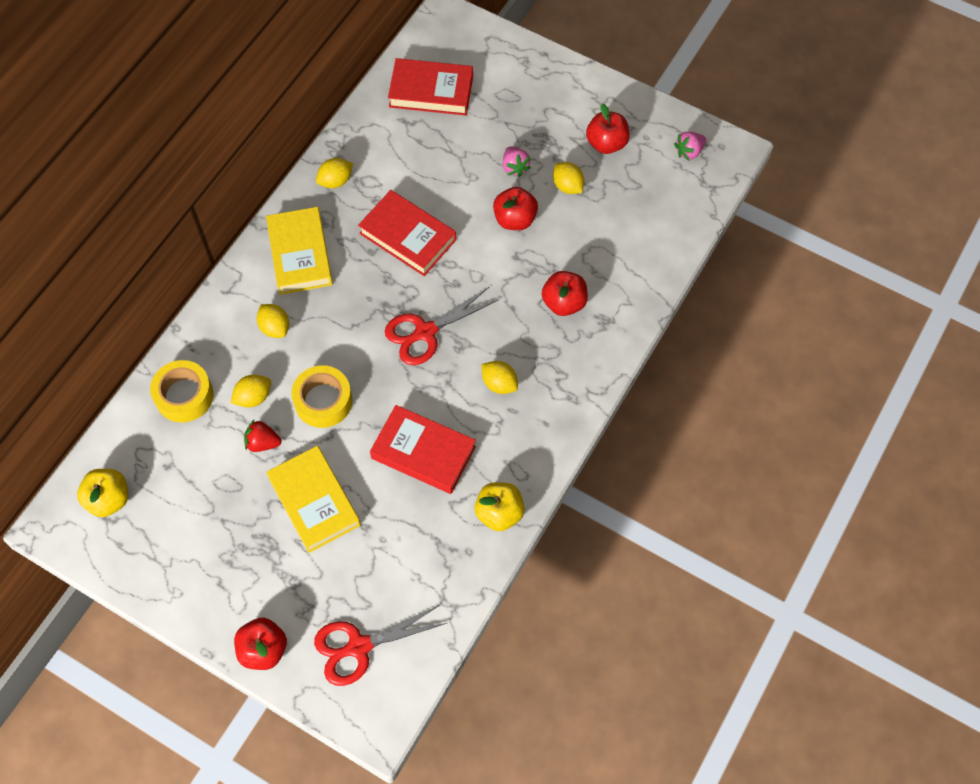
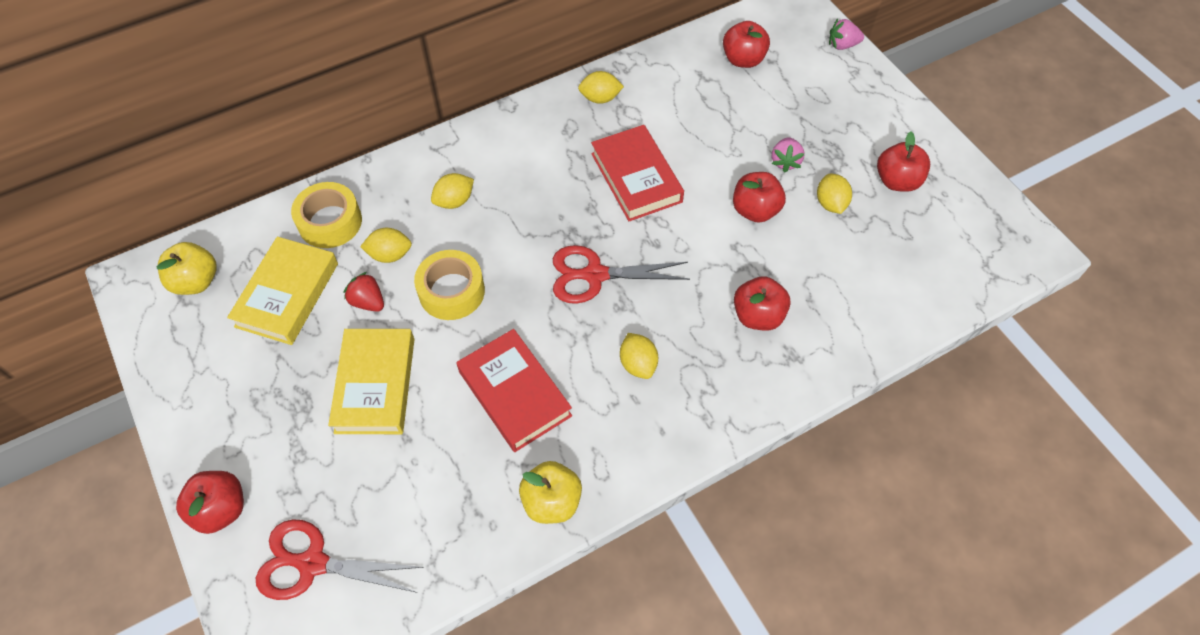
camera: 30 degrees right, 5 degrees down
(275, 327) = (454, 201): yellow lemon -> yellow lemon turned 60 degrees clockwise
(300, 254) = (523, 147): yellow book -> yellow book (287, 294)
(431, 91) = (743, 60): red book -> red apple
(689, 152) = (986, 228): pink strawberry -> pink strawberry (842, 45)

